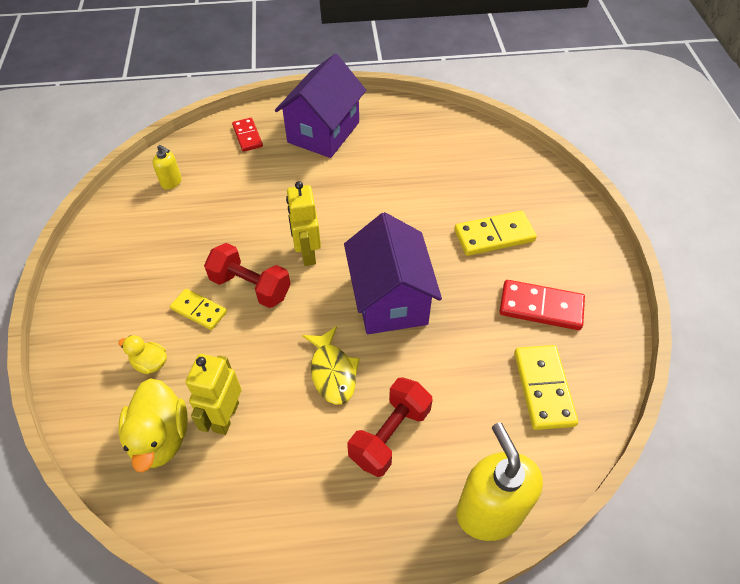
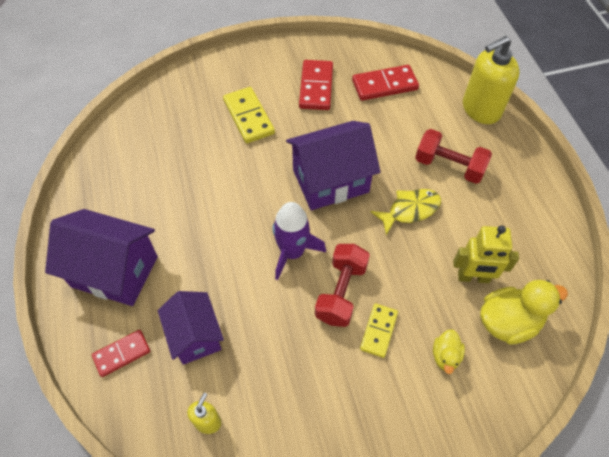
camera: 100 degrees left, 5 degrees up
(246, 178) = (195, 336): none -> purple house
(307, 253) = (292, 252): yellow robot -> purple rocket
(543, 388) = (384, 85): yellow domino -> red domino

